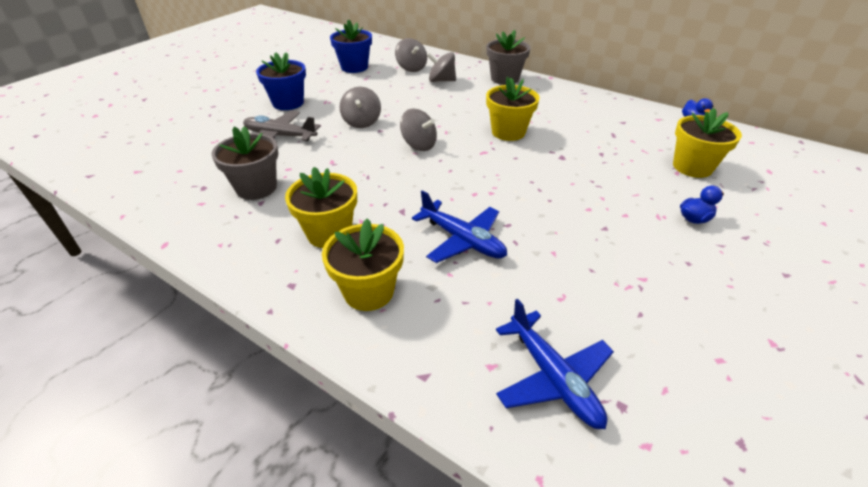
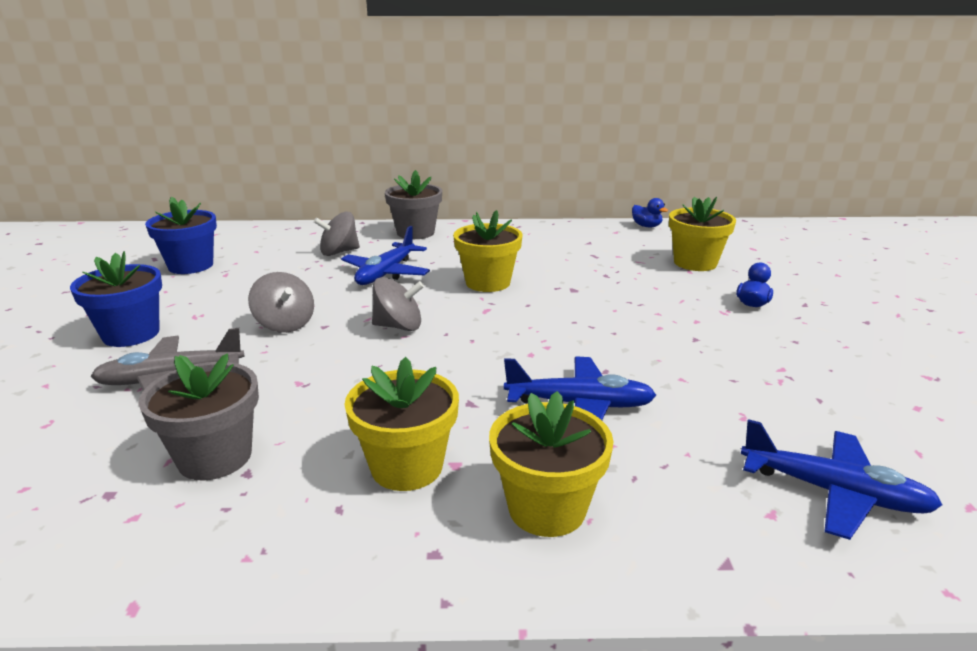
camera: 35 degrees left, 15 degrees down
(411, 68) = (280, 248): grey spinning top -> none
(452, 105) = (386, 273): none -> blue plane

